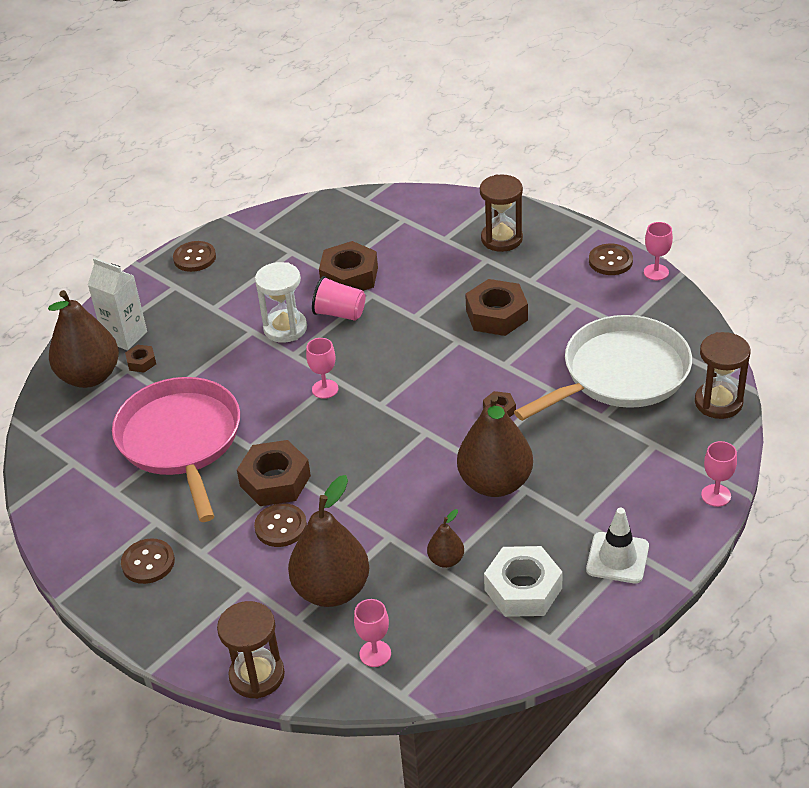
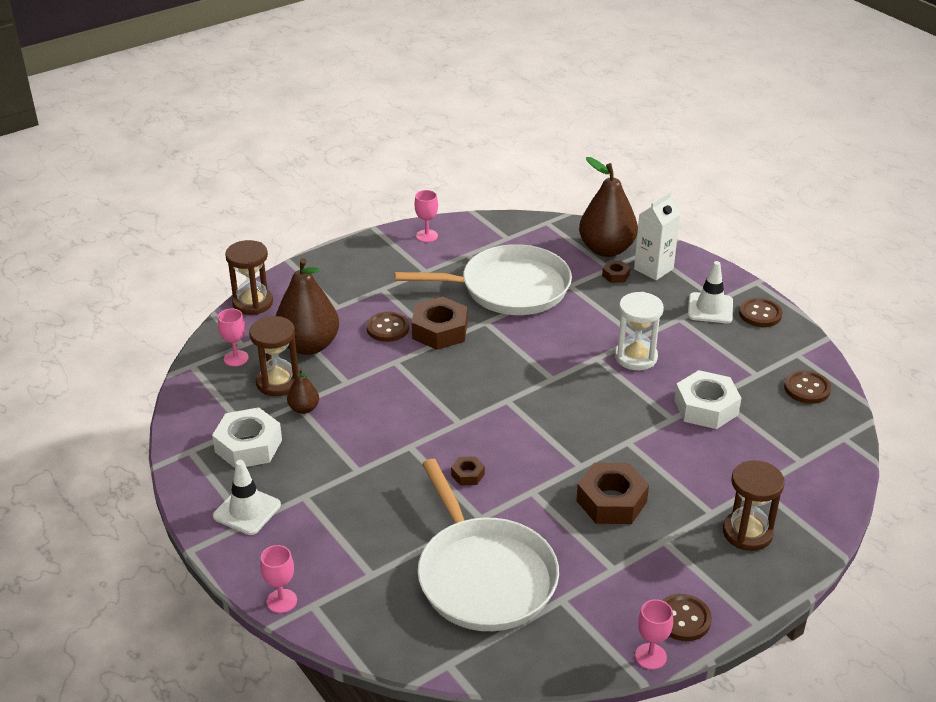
camera: 100 degrees right, 5 degrees down
(148, 562) = (385, 265): brown button -> brown button (807, 388)
(181, 440) = (509, 288): pink pan -> white pan
(191, 290) = (710, 308): none -> white traffic cone
(325, 389) = (541, 370): pink goblet -> pink goblet (427, 236)
(340, 313) = (648, 393): pink cup -> none
(349, 276) = (706, 407): brown nut -> white nut
(495, 483) = (374, 453): brown pear -> none
(718, 402) = (407, 645): brown hourglass -> brown hourglass (278, 382)

